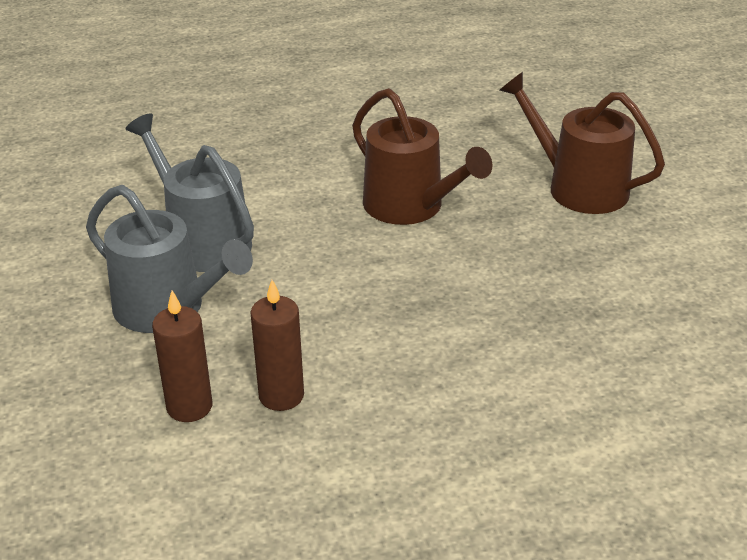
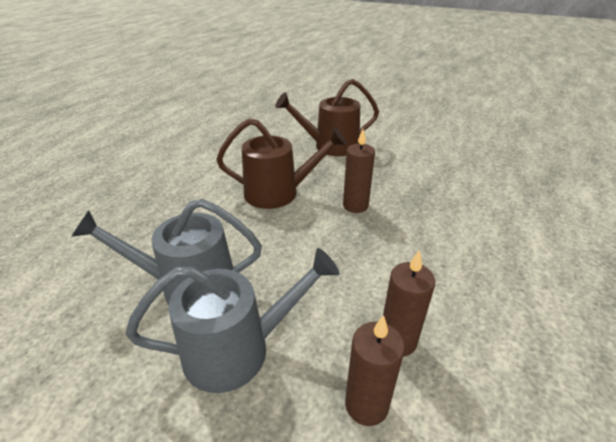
camera: 50 degrees left, 0 degrees up
(466, 272) = (355, 206): none -> brown candle

